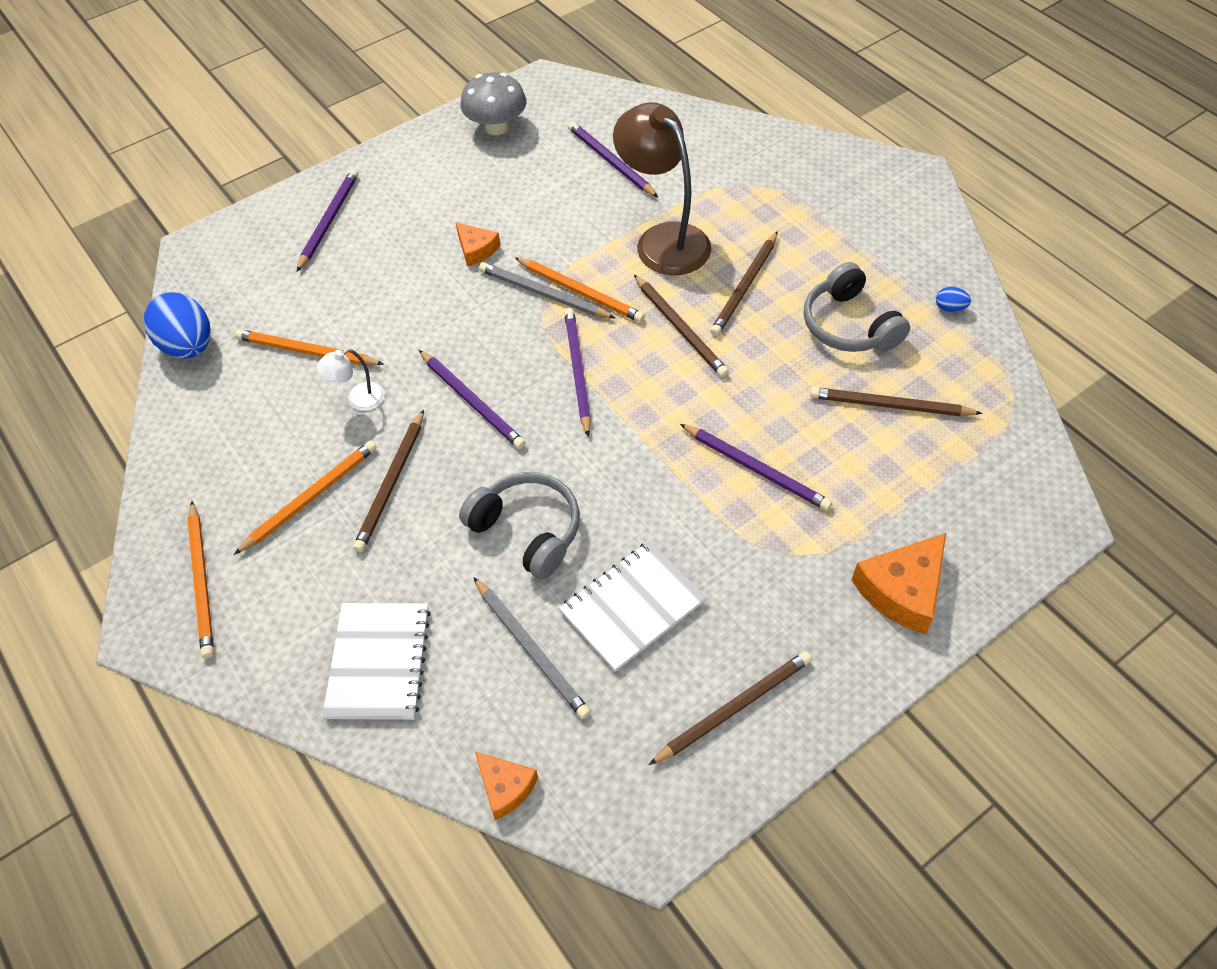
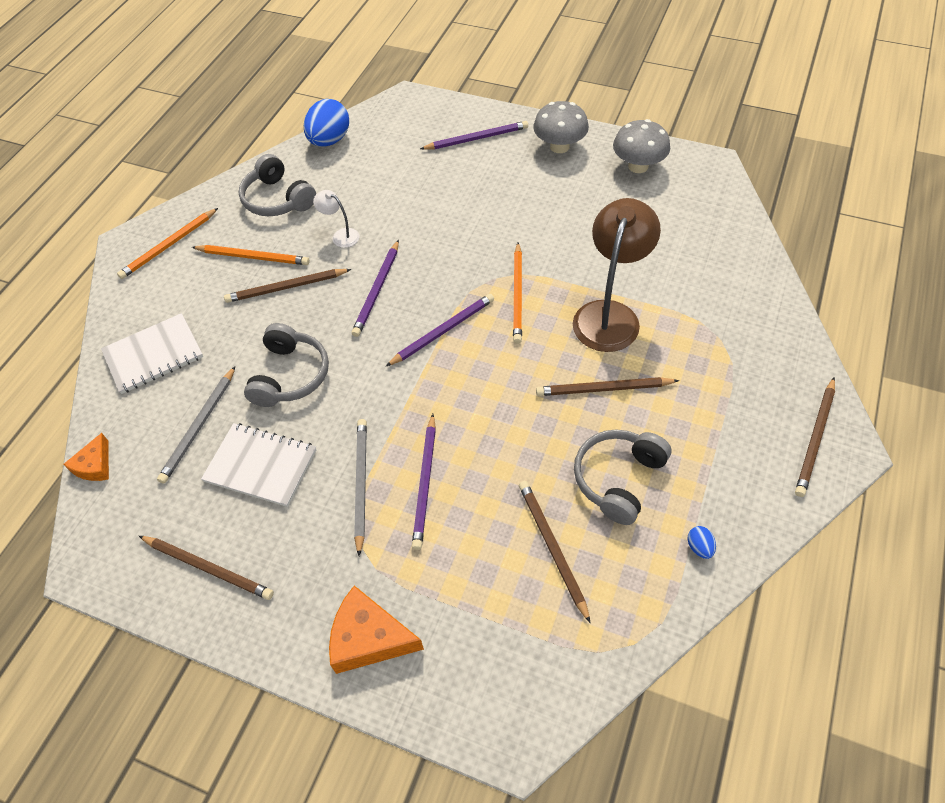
camera: 60 degrees right, 0 degrees up
(236, 436) = (278, 199): none -> grey headphones
(307, 351) = (362, 191): orange pencil -> none
(410, 166) = (559, 146): none -> grey mushroom
(476, 249) = (511, 220): orange cheese -> none
(544, 294) = (499, 276): grey pencil -> grey pencil (361, 484)
(611, 162) = (663, 244): purple pencil -> none
(680, 328) = (528, 369): brown pencil -> brown pencil (815, 438)

